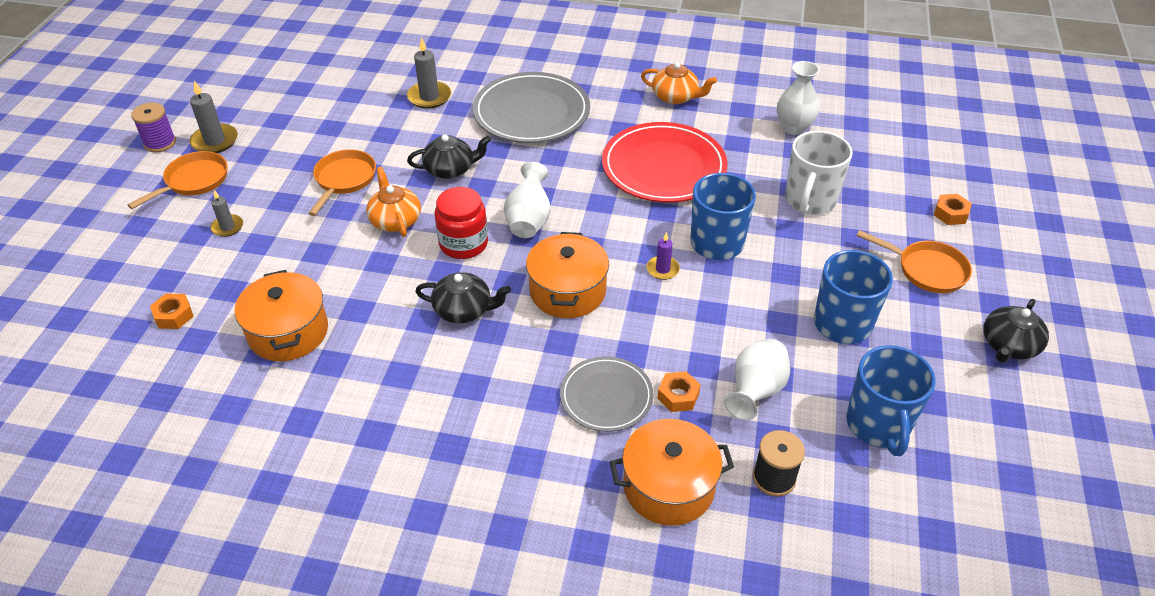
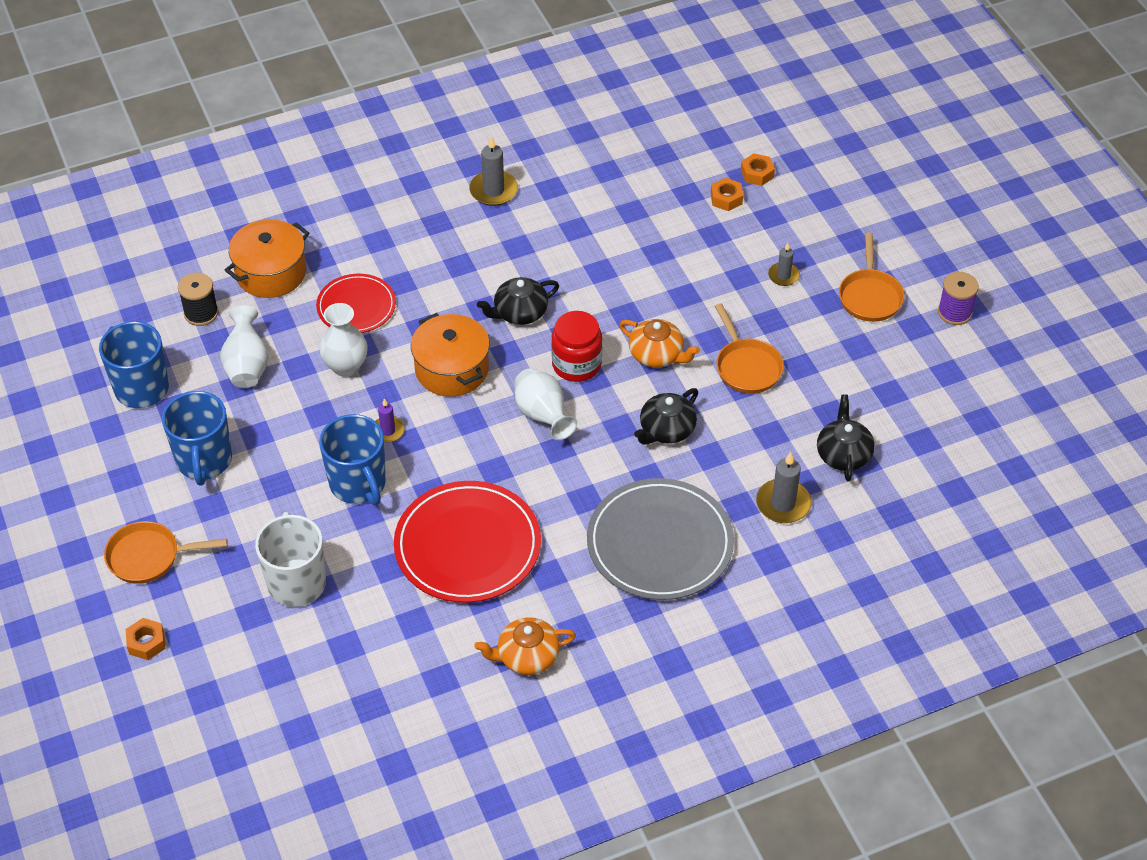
camera: 145 degrees right, 5 degrees up
(215, 141) = (911, 340): grey candle -> grey candle (493, 190)
(288, 332) = (630, 231): orange pot -> none
(606, 396) = (356, 306): grey plate -> red plate
(678, 396) = (303, 333): orange nut -> orange nut (757, 173)
(793, 127) = (366, 681): white vase -> white vase (346, 366)
(1009, 345) = (53, 512): black teapot -> black teapot (843, 454)

